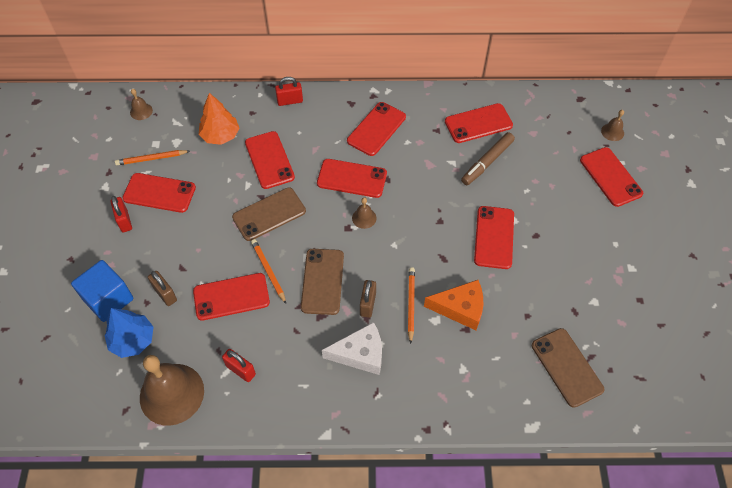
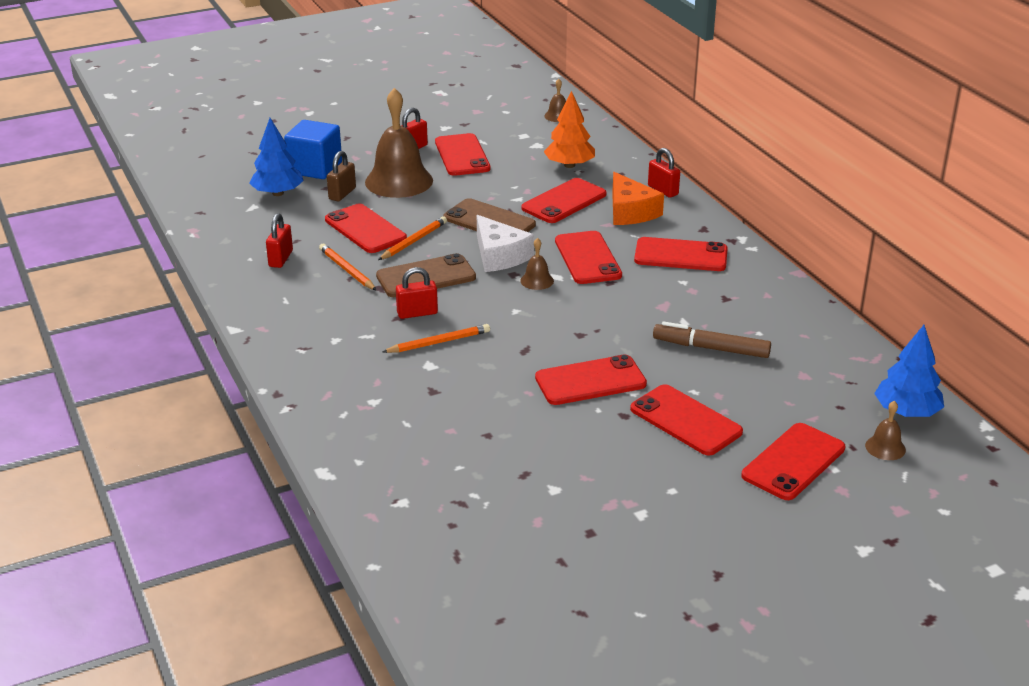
camera: 65 degrees right, 25 degrees down
(151, 158) = (501, 139): orange pencil -> orange pencil (347, 270)
(171, 394) = (231, 230): brown bell -> brown bell (399, 181)
(360, 354) = (347, 325): white cheese -> white cheese (499, 255)
(368, 304) = (417, 313): brown padlock -> red padlock
(460, 308) = (459, 379): orange cheese -> orange cheese (630, 211)
(478, 123) = (771, 327): red phone -> red phone (685, 420)
(566, 367) = (430, 484): brown phone -> none
(585, 107) = (906, 412): none -> blue tree

